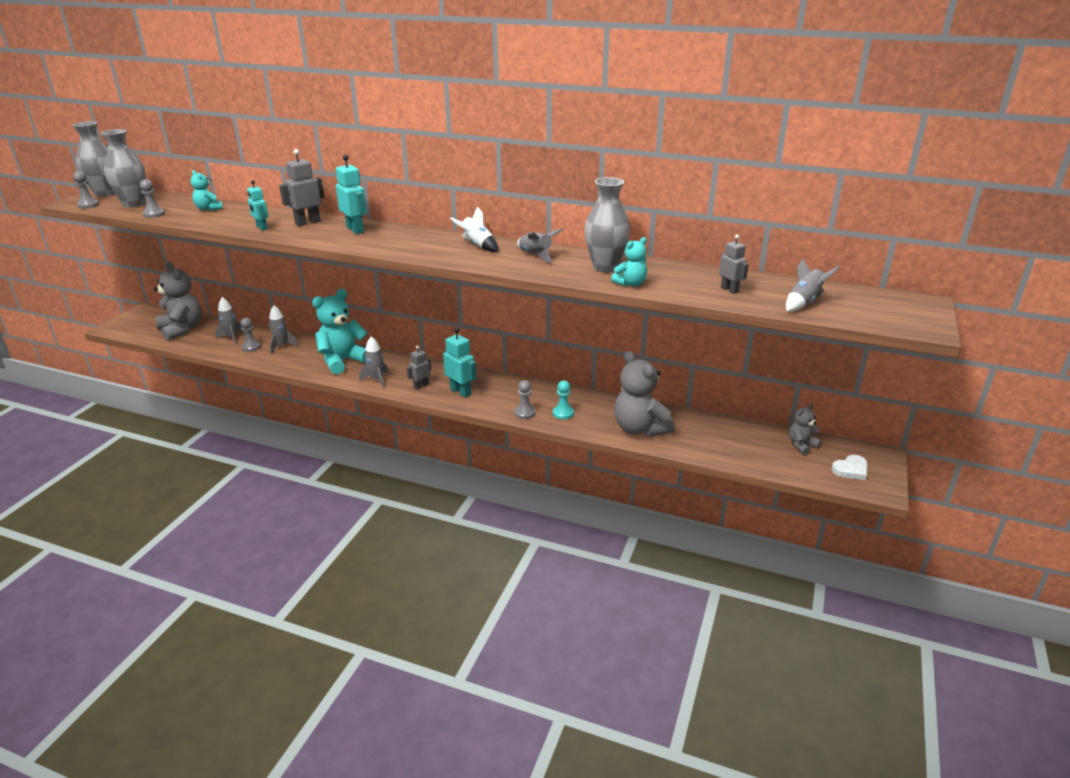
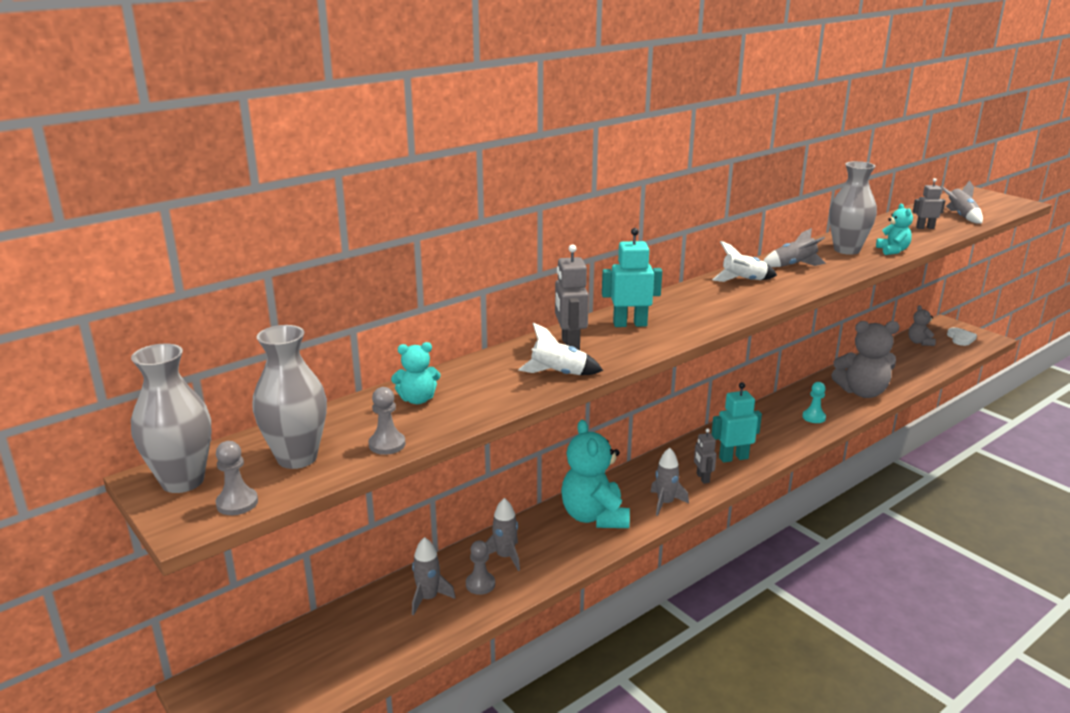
camera: 60 degrees left, 5 degrees down
(182, 329) = (340, 647): grey teddy bear -> none
(261, 228) = (558, 374): turquoise robot -> white rocket
(524, 413) = (801, 435): grey pawn -> none

